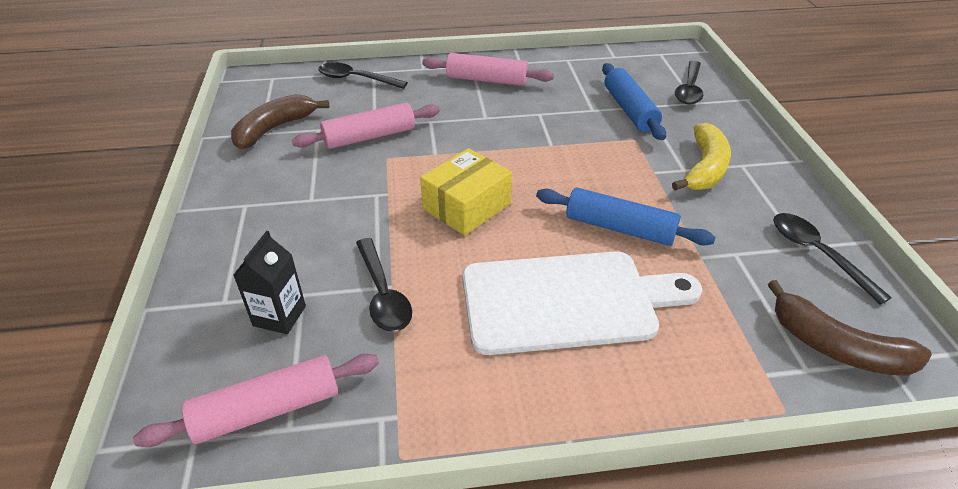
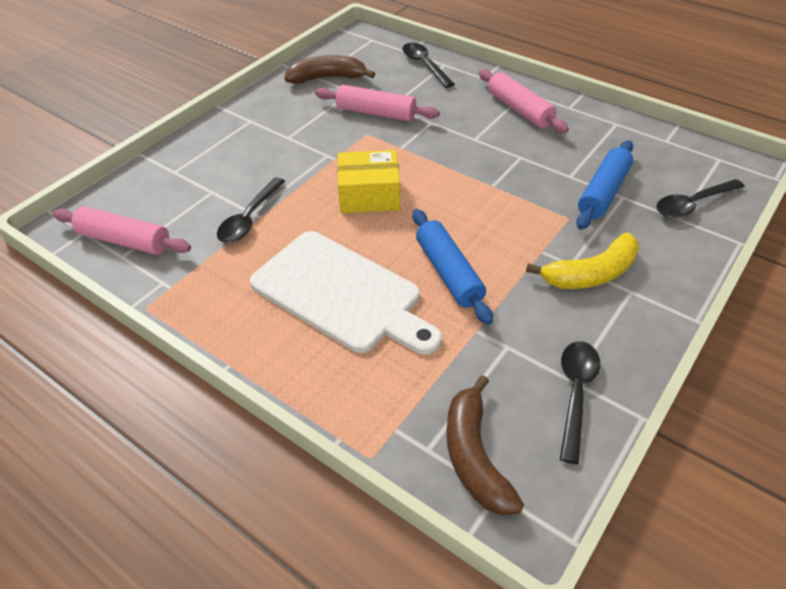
camera: 45 degrees right, 5 degrees up
(279, 316) = (187, 196): black carton -> none

